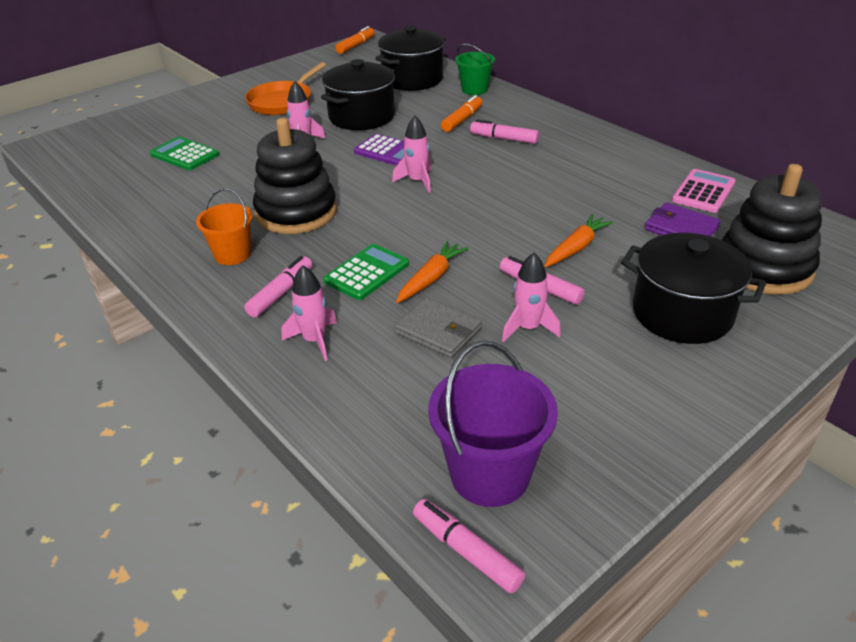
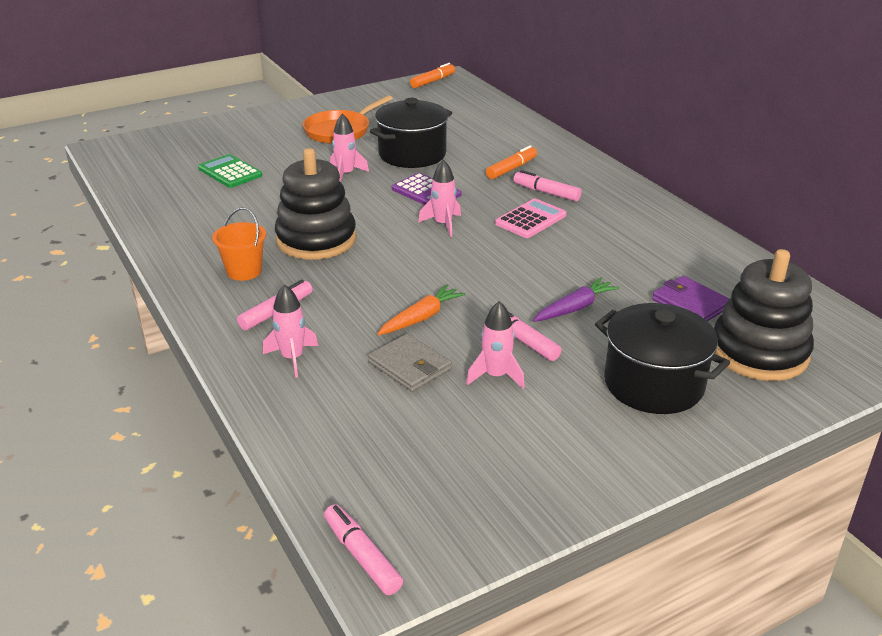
camera: 10 degrees right, 5 degrees down
(366, 272) = (362, 304): green calculator -> none
(412, 79) = (477, 122): black pot -> none
(474, 89) = (536, 139): green bucket -> none
(490, 474) = (408, 497): purple bucket -> none
(576, 248) = (575, 308): orange carrot -> purple carrot
(703, 192) = (730, 270): pink calculator -> pink calculator (530, 219)

